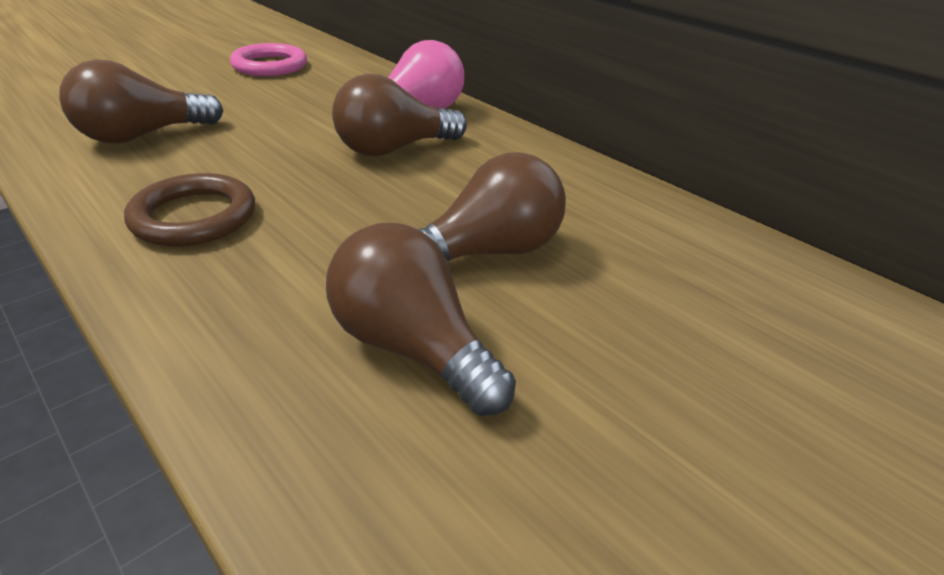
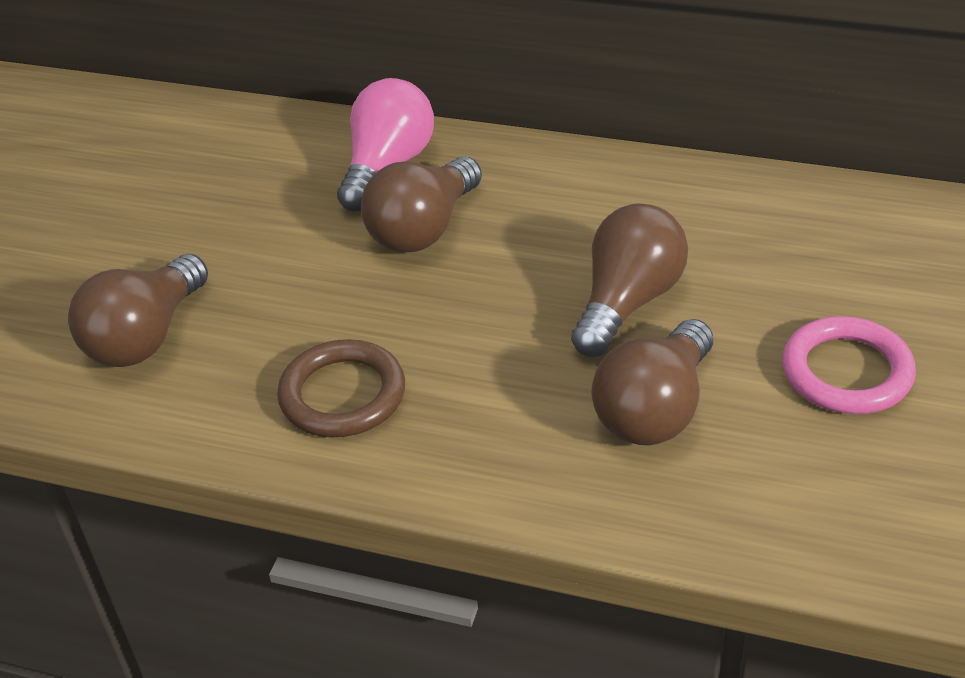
camera: 25 degrees left, 5 degrees up
(270, 65) = (126, 169): pink ring -> pink ring (846, 372)
(412, 347) = (655, 409): brown light bulb -> brown light bulb turned 75 degrees counterclockwise

